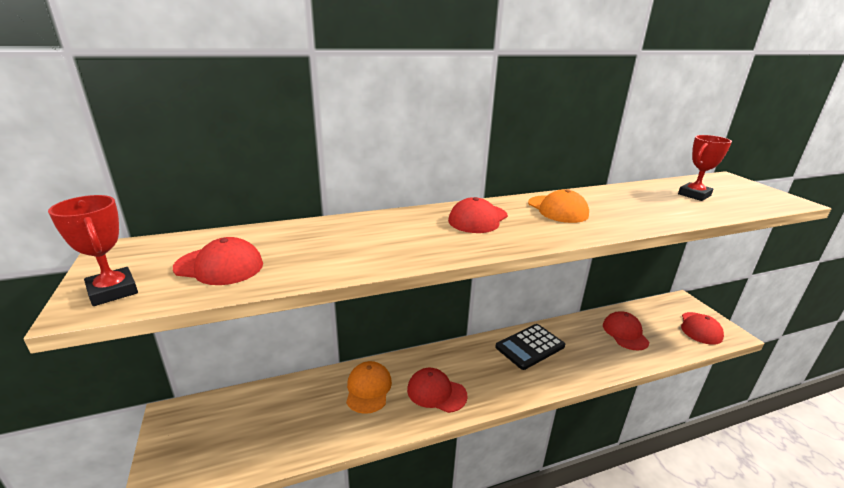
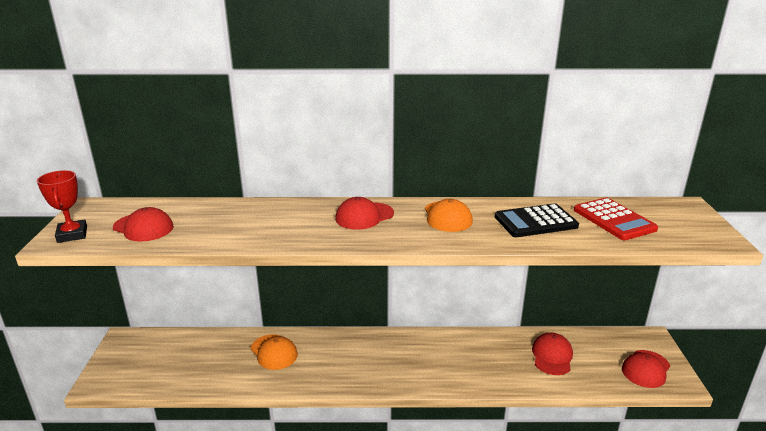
camera: 20 degrees right, 0 degrees up
(368, 389) = (274, 352): orange cap -> orange cap turned 120 degrees clockwise
(436, 392) = (328, 367): red cap -> none
(530, 346) = (441, 348): black calculator -> black calculator (535, 221)
(694, 195) = (614, 220): red trophy -> red calculator

